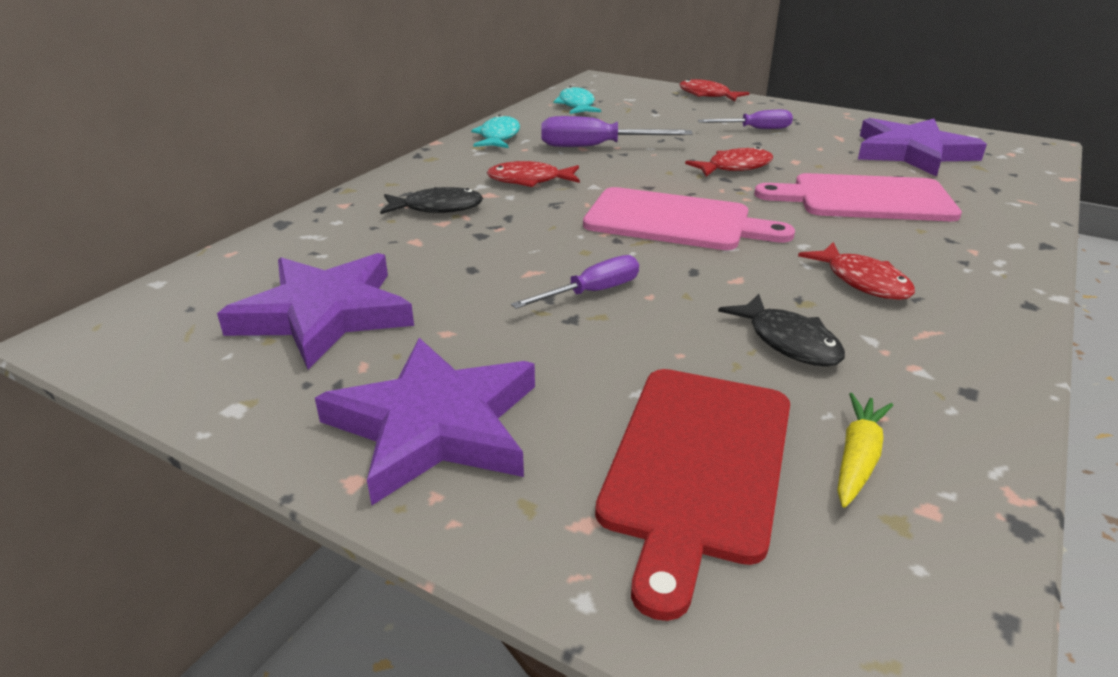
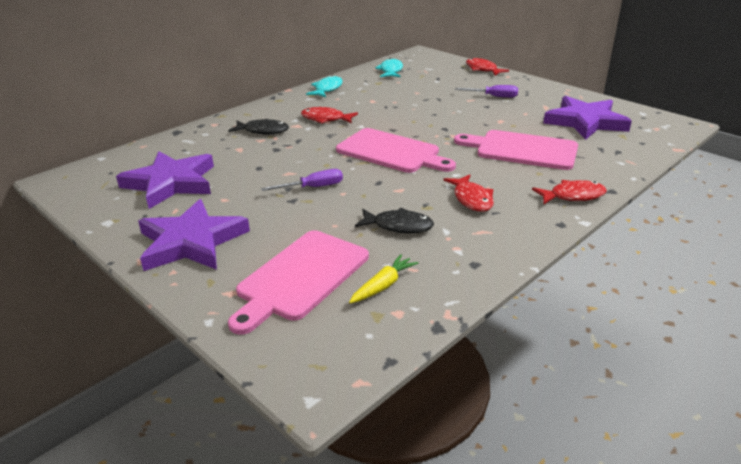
camera: 15 degrees right, 0 degrees up
(596, 147) = (381, 100): purple screwdriver -> none
(697, 466) = (300, 277): red cutting board -> pink cutting board
(735, 167) = (457, 121): red fish -> red fish (573, 196)
(788, 341) = (398, 226): black fish -> black fish turned 60 degrees counterclockwise

